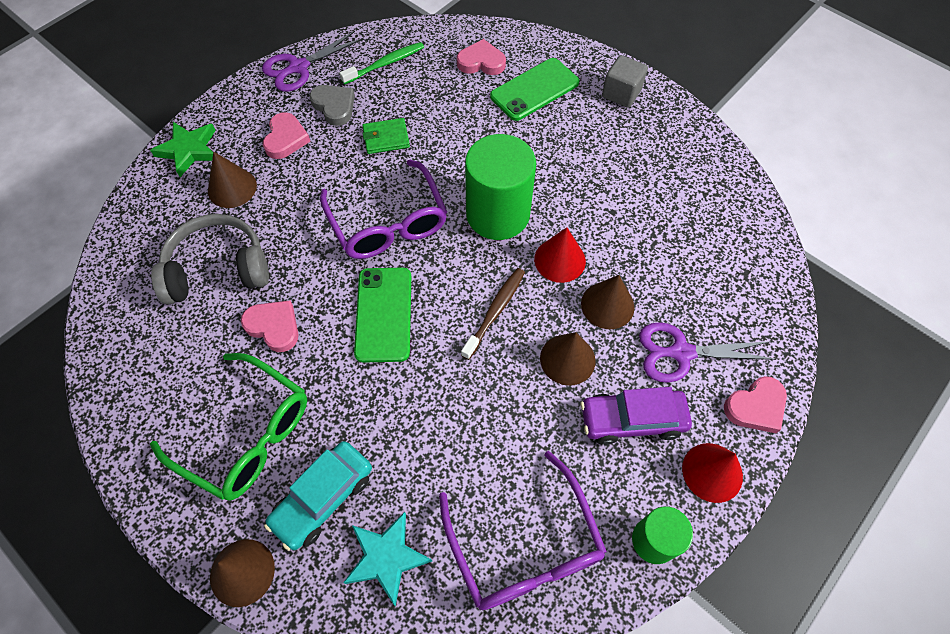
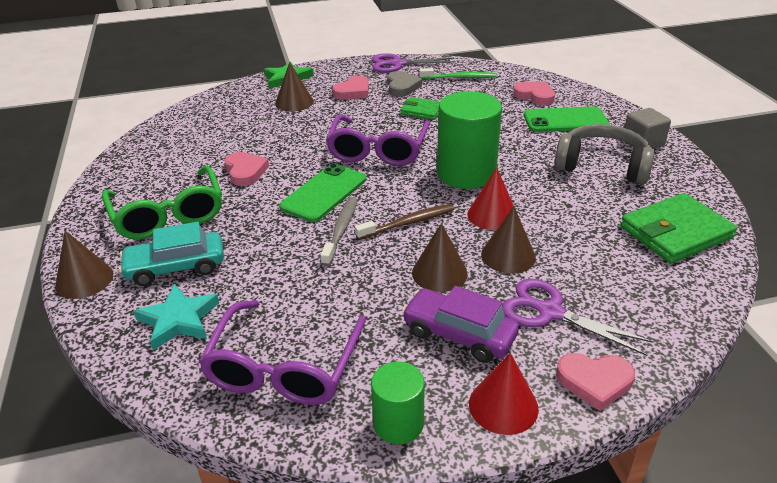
camera: 35 degrees right, 25 degrees down
(217, 269) = (243, 134): grey headphones -> grey headphones (602, 166)
(441, 356) = (341, 230): none -> grey toothbrush
(714, 203) = (675, 232): none -> green wallet

